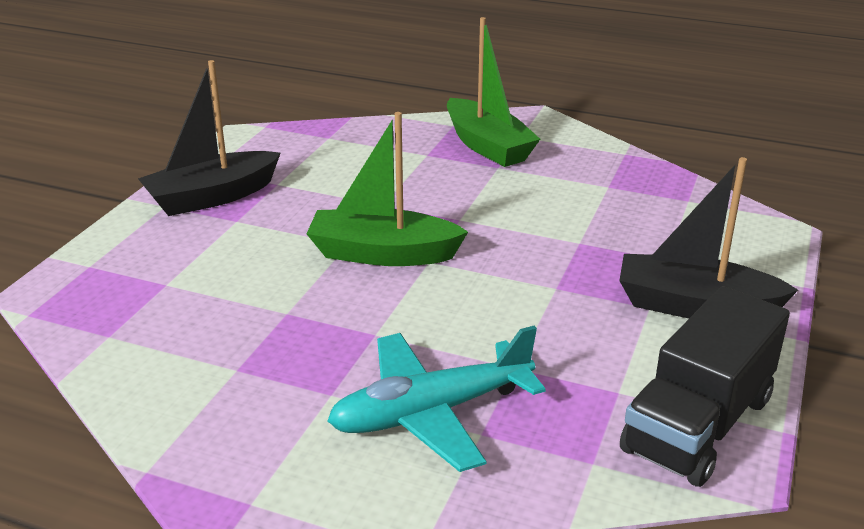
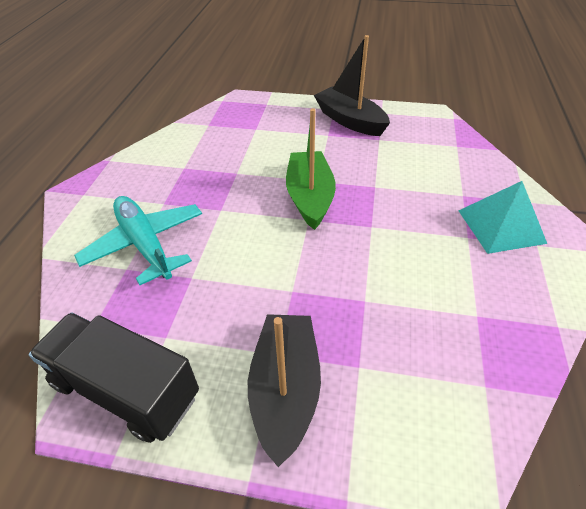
camera: 80 degrees right, 15 degrees up
(487, 146) = (501, 226): green boat -> turquoise pyramid

